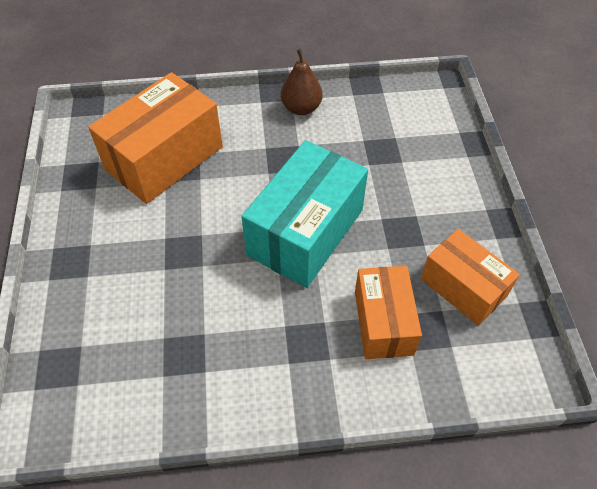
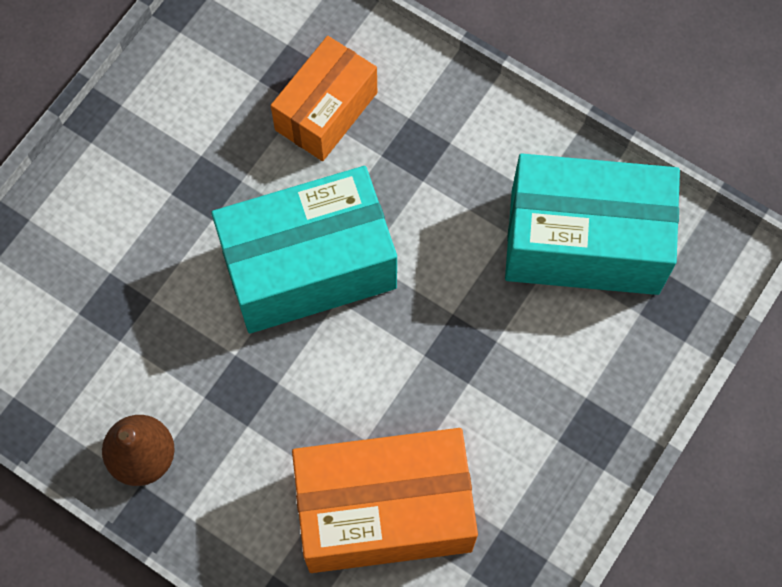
camera: 140 degrees left, 15 degrees up
(148, 364) = (584, 242): none -> turquoise box
(463, 287) = (214, 84): orange box -> none

